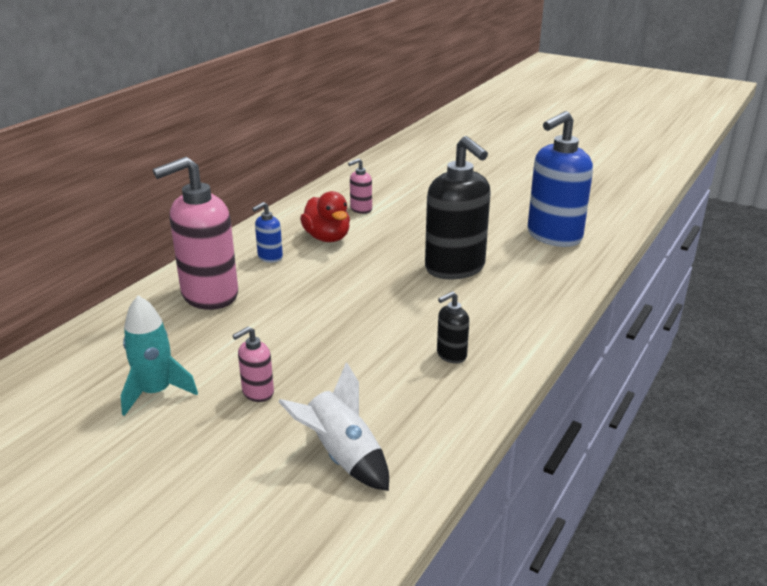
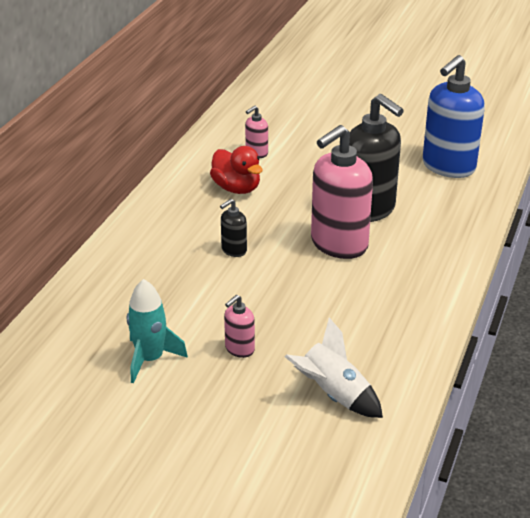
camera: 10 degrees left, 5 degrees up
(209, 295) = (151, 261): pink soap dispenser -> pink soap dispenser (338, 244)
(270, 257) = (190, 215): blue soap dispenser -> none
(451, 355) = (392, 296): black soap dispenser -> black soap dispenser (233, 250)

